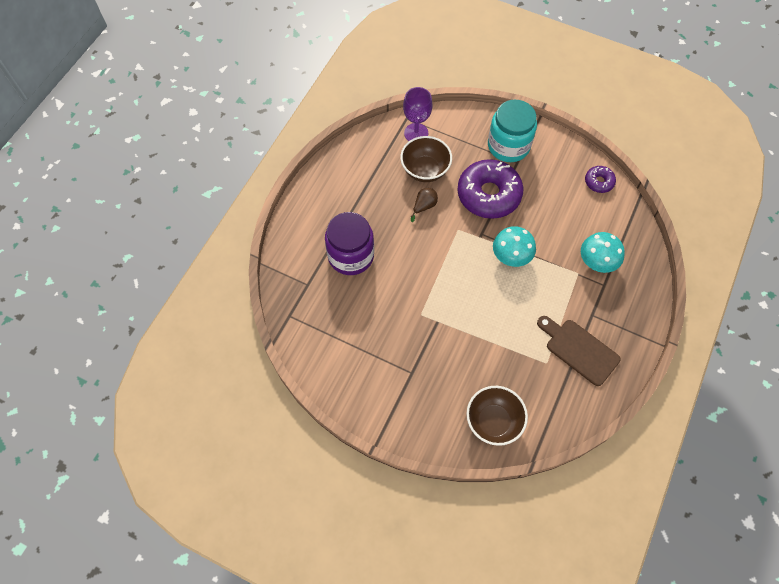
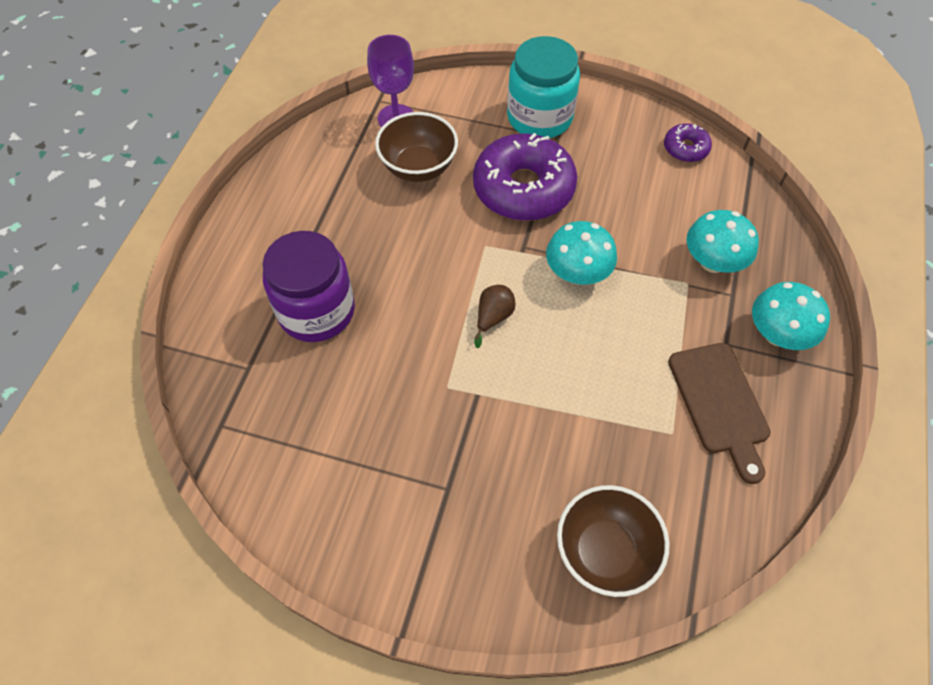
camera: 10 degrees left, 5 degrees down
(424, 206) = (425, 219): brown pear -> brown pear (493, 318)
(579, 350) = (720, 403): brown cutting board -> brown cutting board turned 135 degrees counterclockwise
(625, 314) = (777, 334): none -> turquoise mushroom

